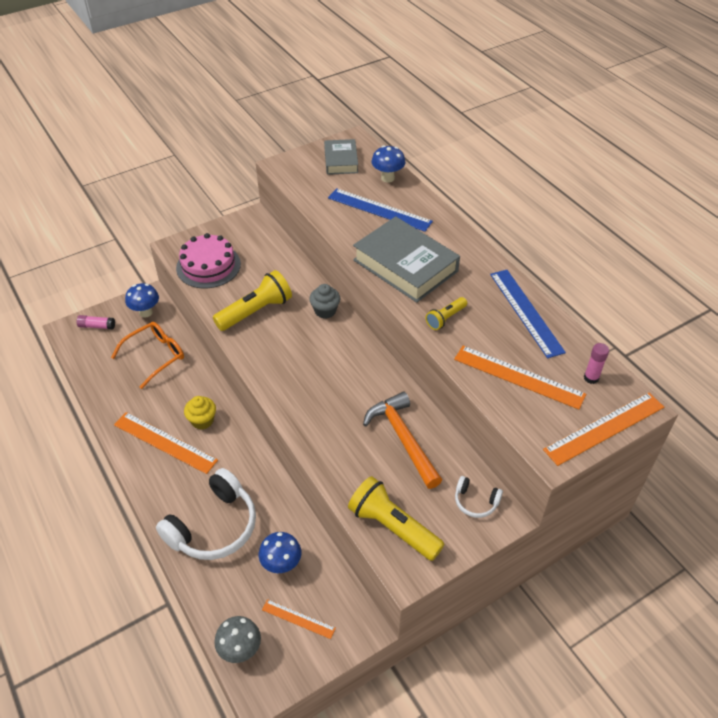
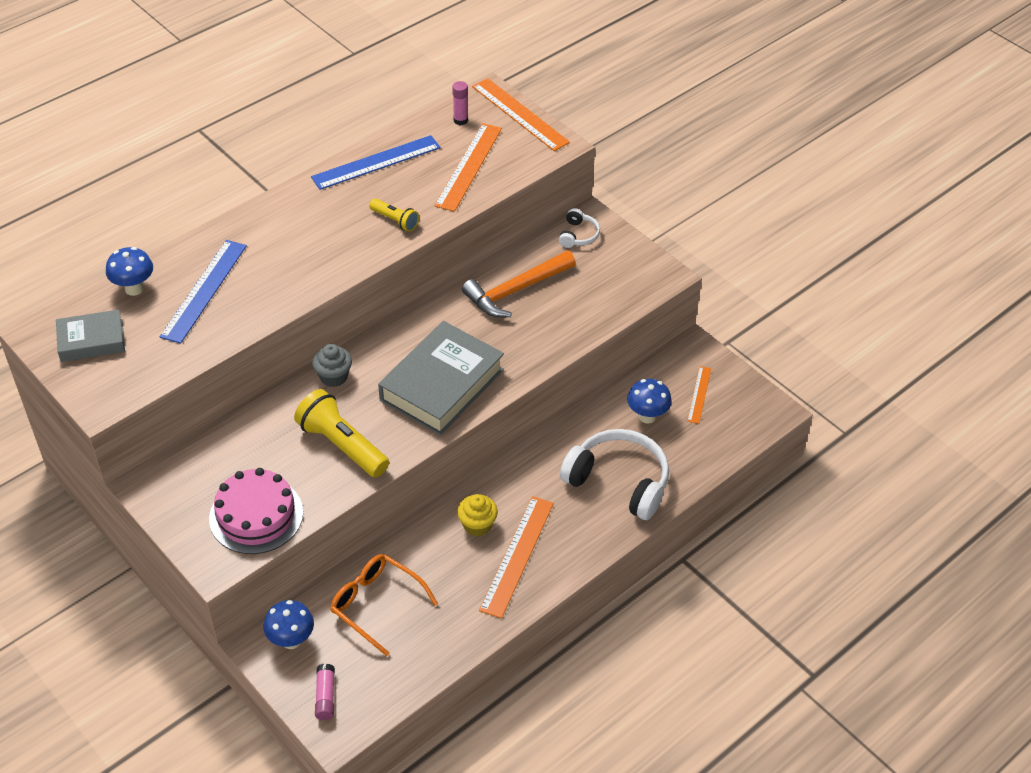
camera: 100 degrees left, 0 degrees up
(240, 650) = (743, 432): grey mushroom -> none
(393, 527) = (621, 289): yellow flashlight -> none
(405, 265) = (311, 258): grey book -> grey book (442, 385)

